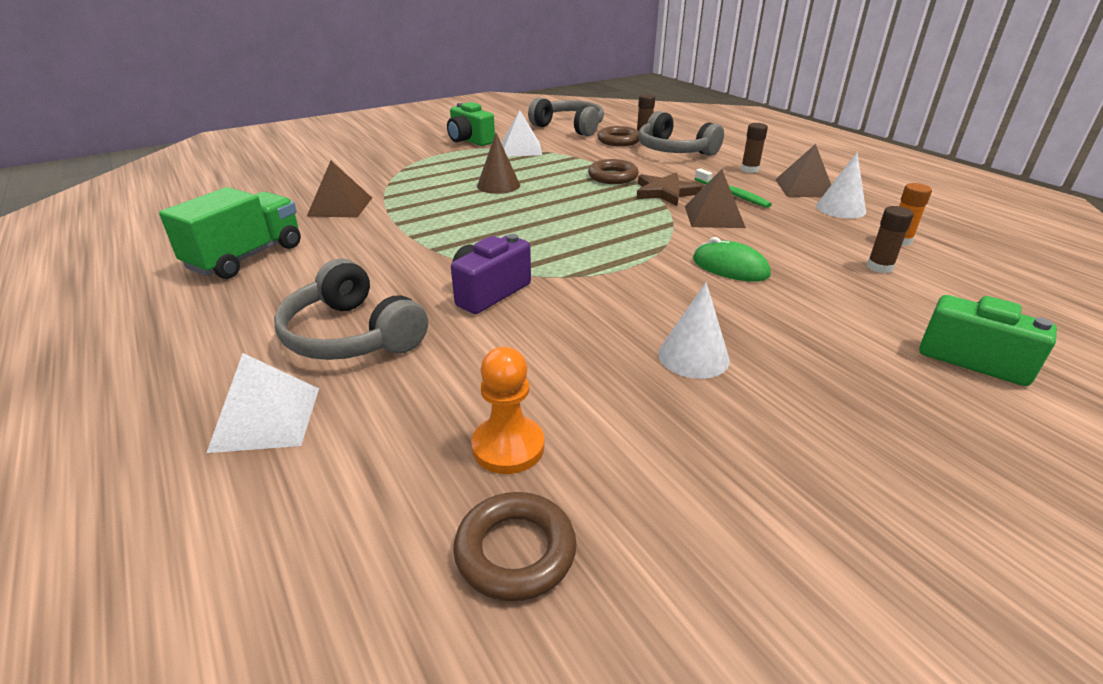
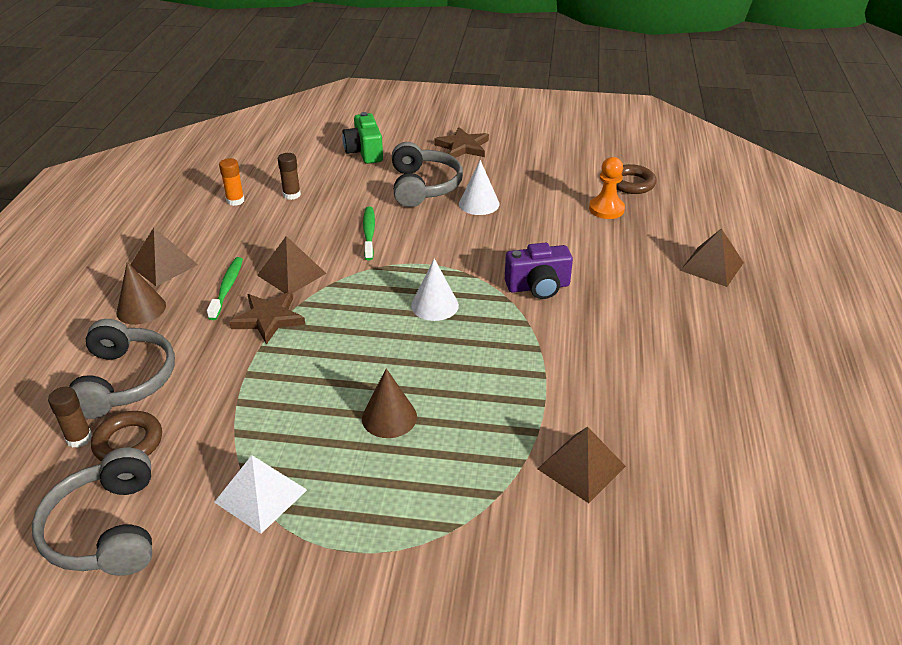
camera: 140 degrees left, 5 degrees up
(246, 257) = (702, 419): green truck -> none
(266, 418) = (712, 266): white pyramid -> brown pyramid
(352, 335) = (647, 295): grey headphones -> grey headphones (423, 186)
(470, 140) = (286, 574): green camera -> none
(613, 177) = (267, 368): brown ring -> none
(730, 267) = (369, 233): green mouse -> green toothbrush
(749, 169) = (141, 309): brown glue stick -> brown cone
(840, 208) = (197, 236): white cone -> white cone (434, 305)
(909, 457) = (463, 147): none -> brown star

